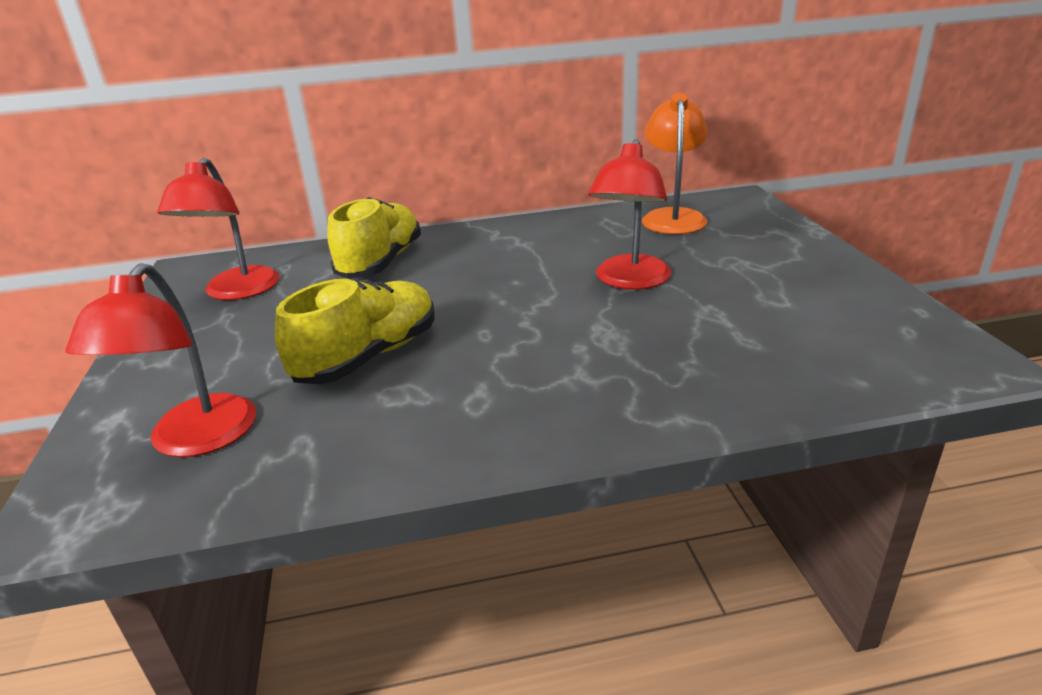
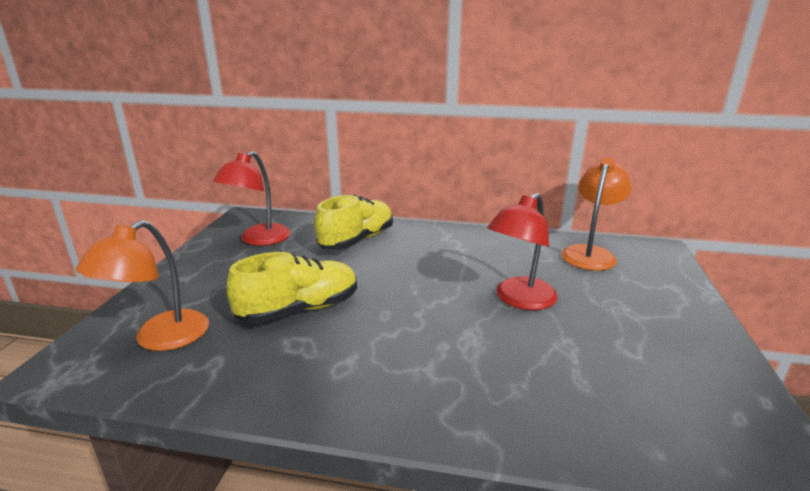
camera: 20 degrees right, 5 degrees down
(194, 440) = (160, 339): red lamp -> orange lamp

